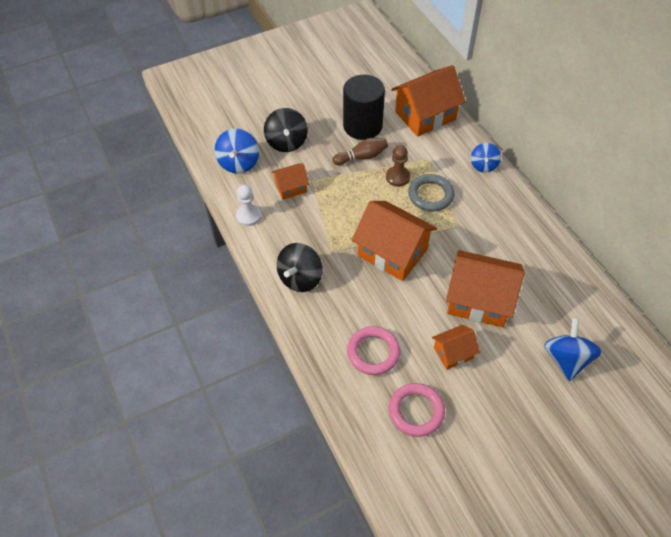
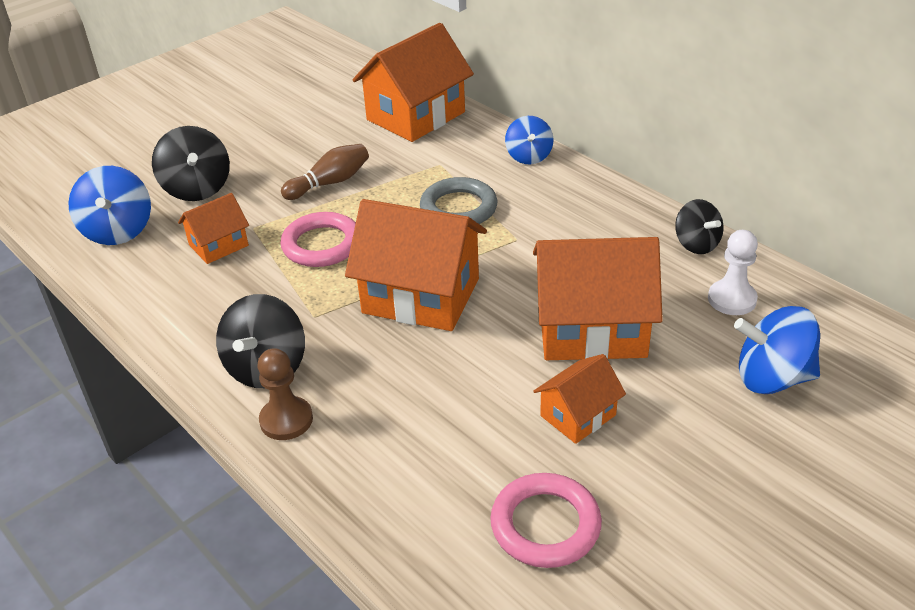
camera: 15 degrees left, 15 degrees down
(248, 216) = (150, 299): white pawn -> white pawn (732, 299)
(362, 126) = (319, 146): black cylinder -> none
(373, 352) = (434, 450): pink ring -> pink ring (322, 245)
(397, 177) = (397, 196): brown pawn -> brown pawn (286, 420)
(560, 257) = (696, 244): none -> black spinning top
(566, 359) = (772, 378): blue spinning top -> blue spinning top turned 75 degrees counterclockwise

